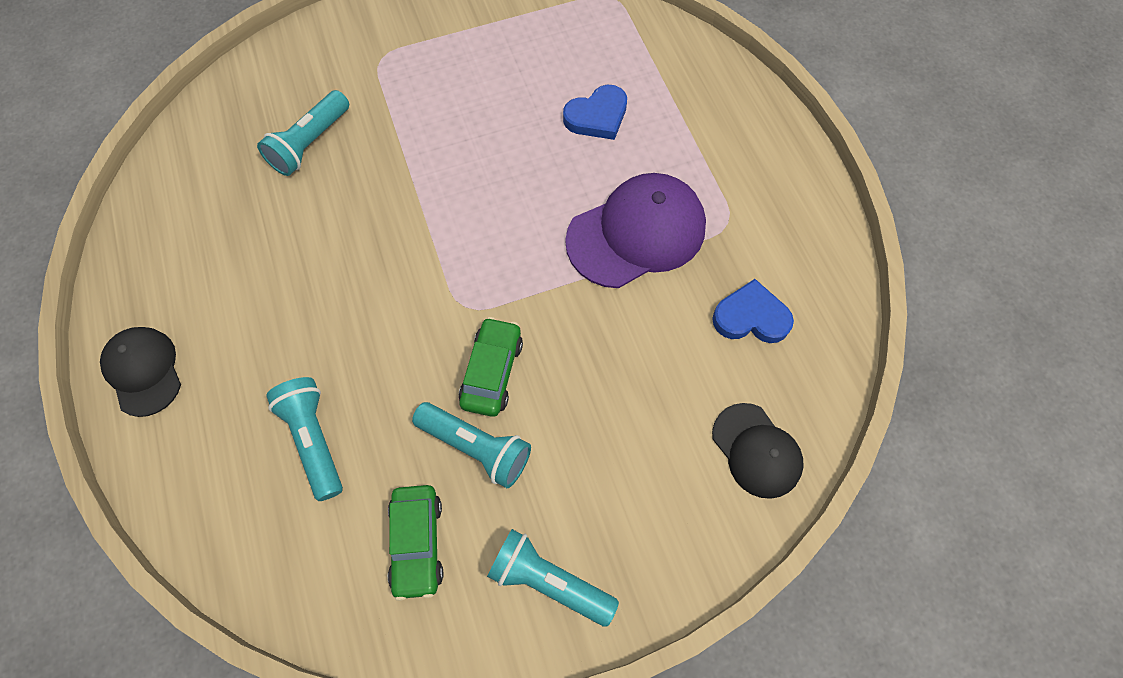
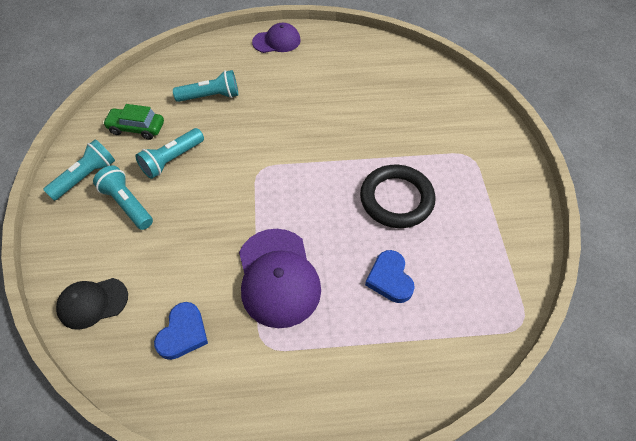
camera: 105 degrees right, 10 degrees down
(143, 371) = (276, 41): black cap -> purple cap
(310, 143) = (403, 113): turquoise flashlight -> turquoise flashlight (127, 204)
(475, 127) = (396, 199): none -> black ring
(492, 372) = (212, 175): green car -> none

